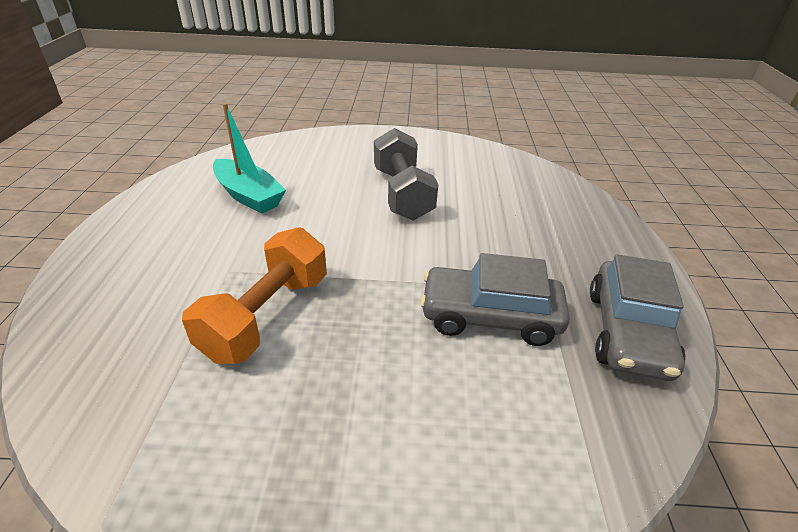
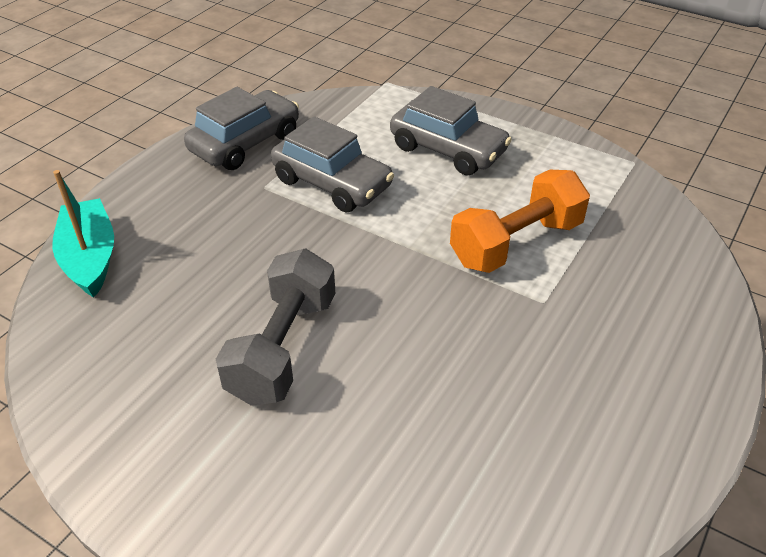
camera: 150 degrees left, 5 degrees up
(248, 196) = (497, 424): turquoise boat -> turquoise boat (90, 258)
(403, 423) = (448, 149): none -> grey car

